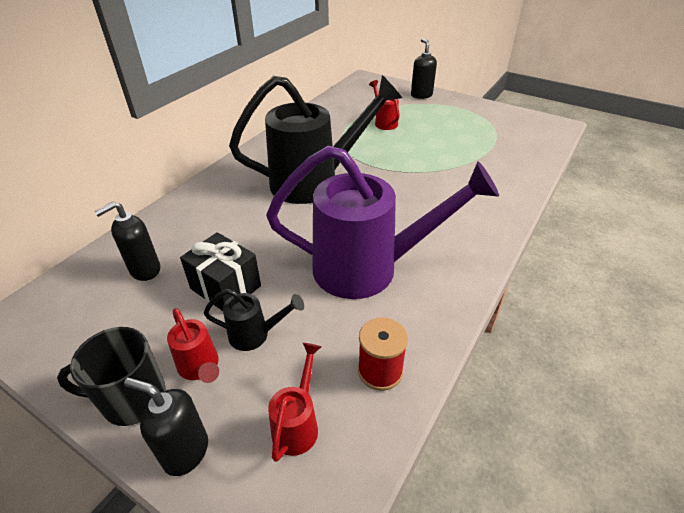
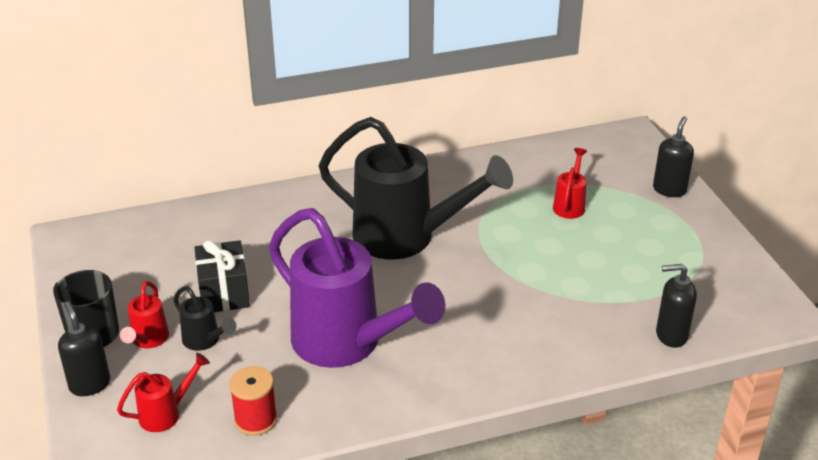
camera: 40 degrees right, 5 degrees down
(144, 270) = (184, 245): black soap dispenser -> black soap dispenser (671, 335)

